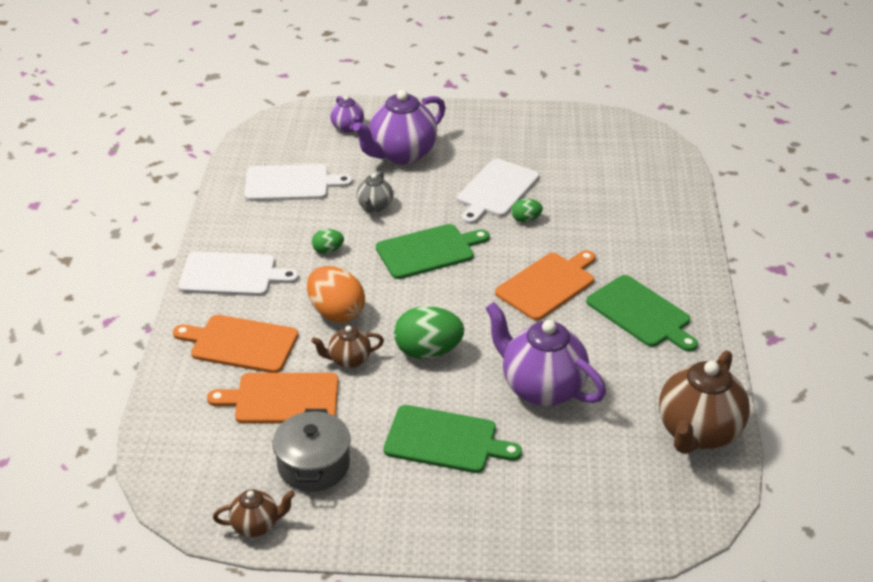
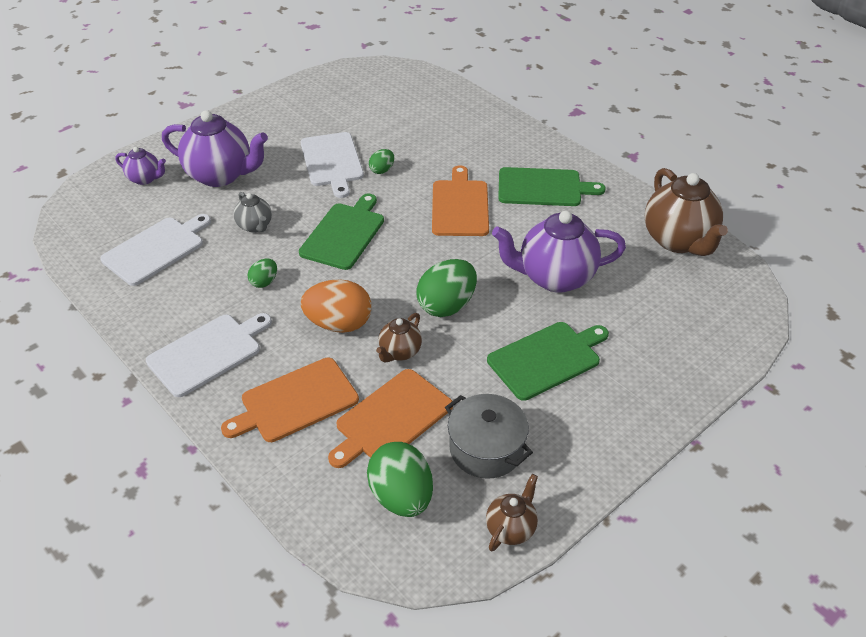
camera: 45 degrees left, 5 degrees up
(220, 451) = (401, 497): none -> green egg
(401, 154) = (221, 175): purple teapot -> purple teapot turned 75 degrees counterclockwise

